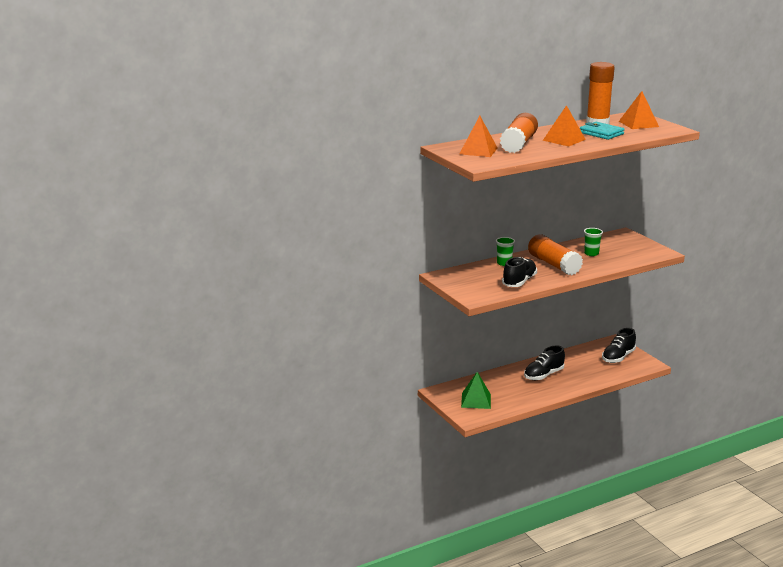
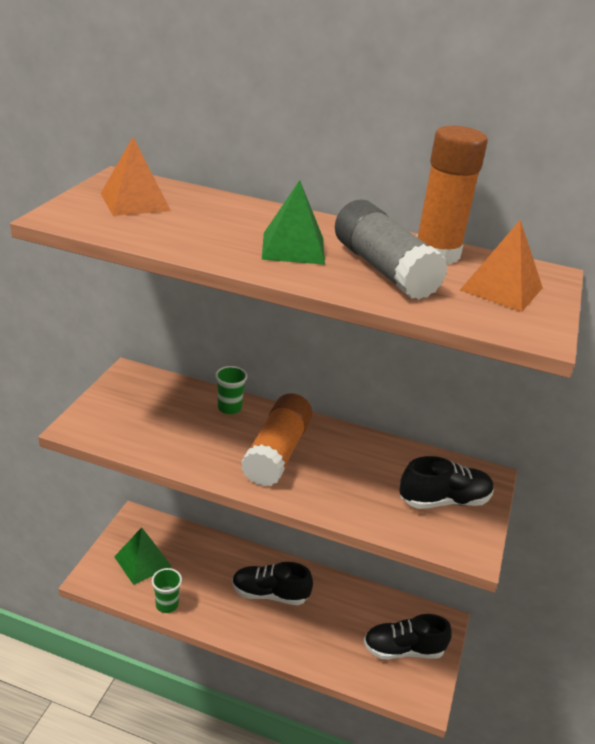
camera: 45 degrees right, 10 degrees up
(518, 144) = (214, 220): orange glue stick -> none
(519, 282) = (177, 444): black shoe -> black shoe (444, 500)
(564, 140) = (293, 248): orange pyramid -> green pyramid
(591, 253) = (364, 473): green cup -> green cup (167, 605)
(601, 133) = (384, 269): turquoise wallet -> grey glue stick

